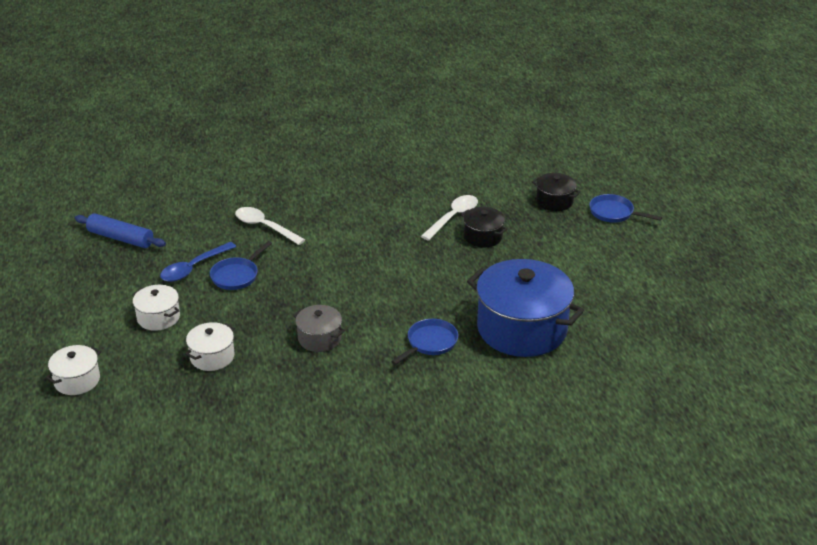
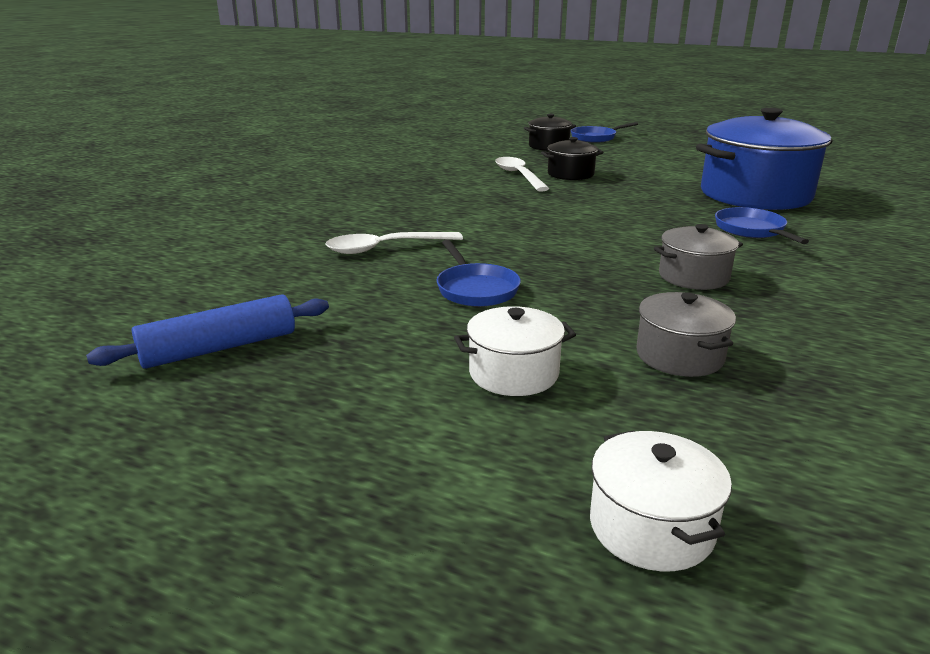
camera: 55 degrees left, 10 degrees down
(194, 268) = (409, 312): blue spoon -> none
(212, 357) = (679, 356): white pot -> grey pot

